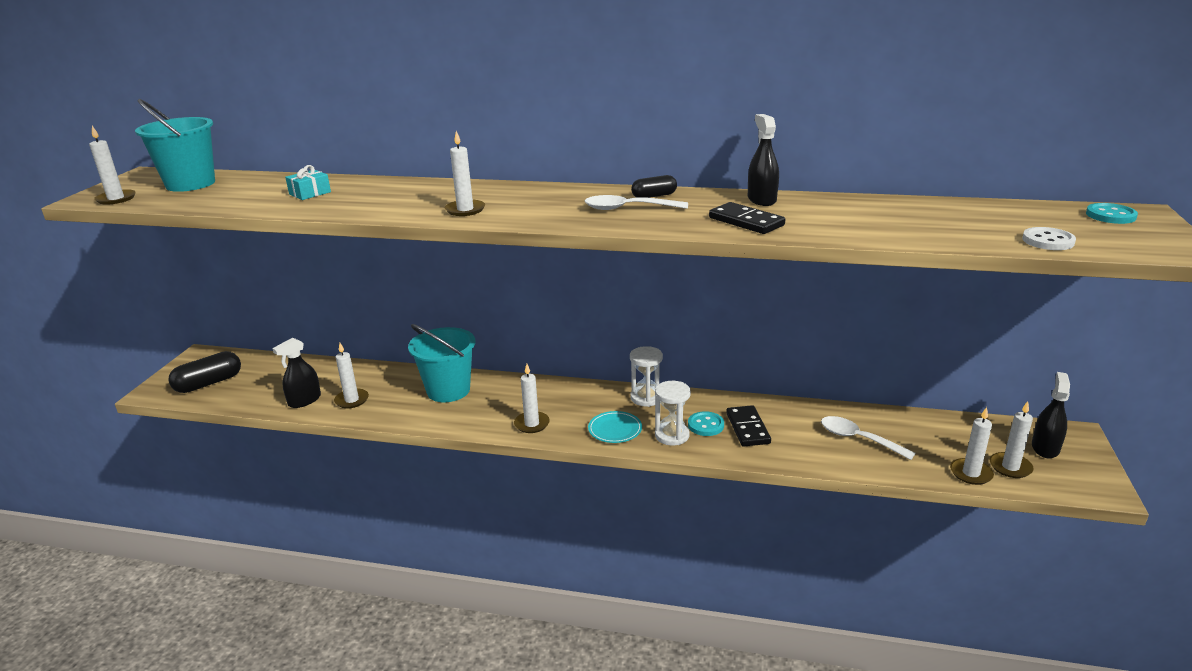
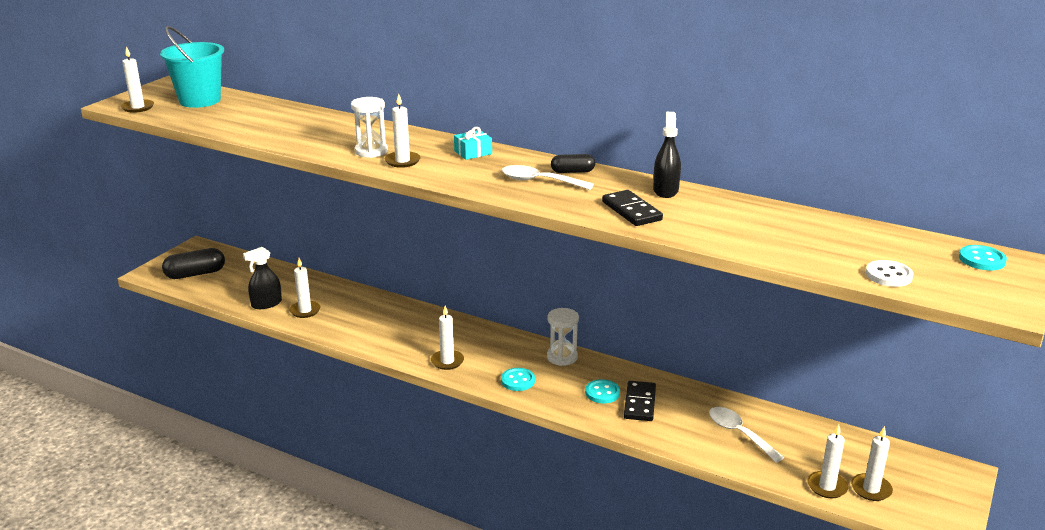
camera: 15 degrees right, 0 degrees up
(310, 193) = (288, 124): turquoise gift -> turquoise gift (473, 152)
(448, 390) = (390, 317): turquoise bucket -> none
(615, 430) = (517, 381): turquoise plate -> turquoise button
(672, 435) = (566, 396): white hourglass -> white hourglass (371, 151)
(1045, 448) = (921, 479): black spray bottle -> none

